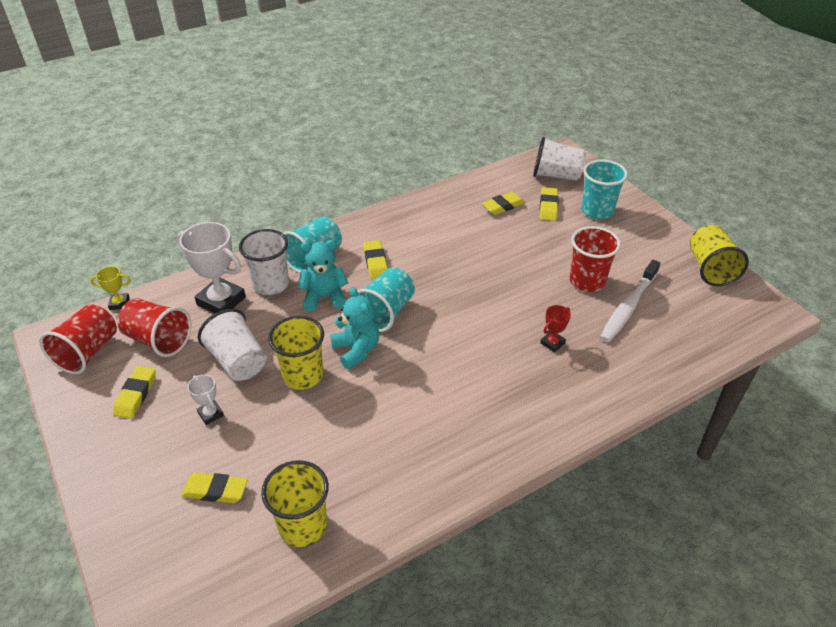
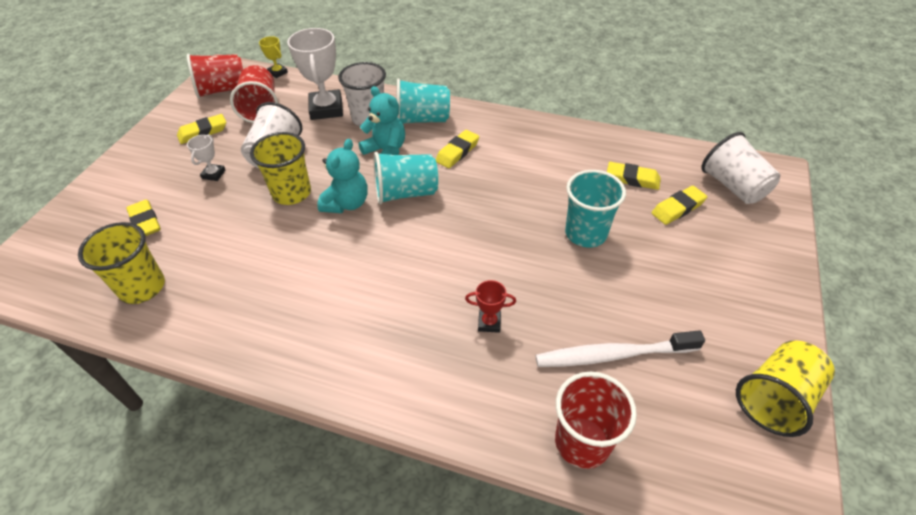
camera: 50 degrees right, 5 degrees up
(587, 281) = (608, 299): red cup -> red cup (582, 442)
(597, 211) = (726, 246): turquoise cup -> turquoise cup (585, 233)

